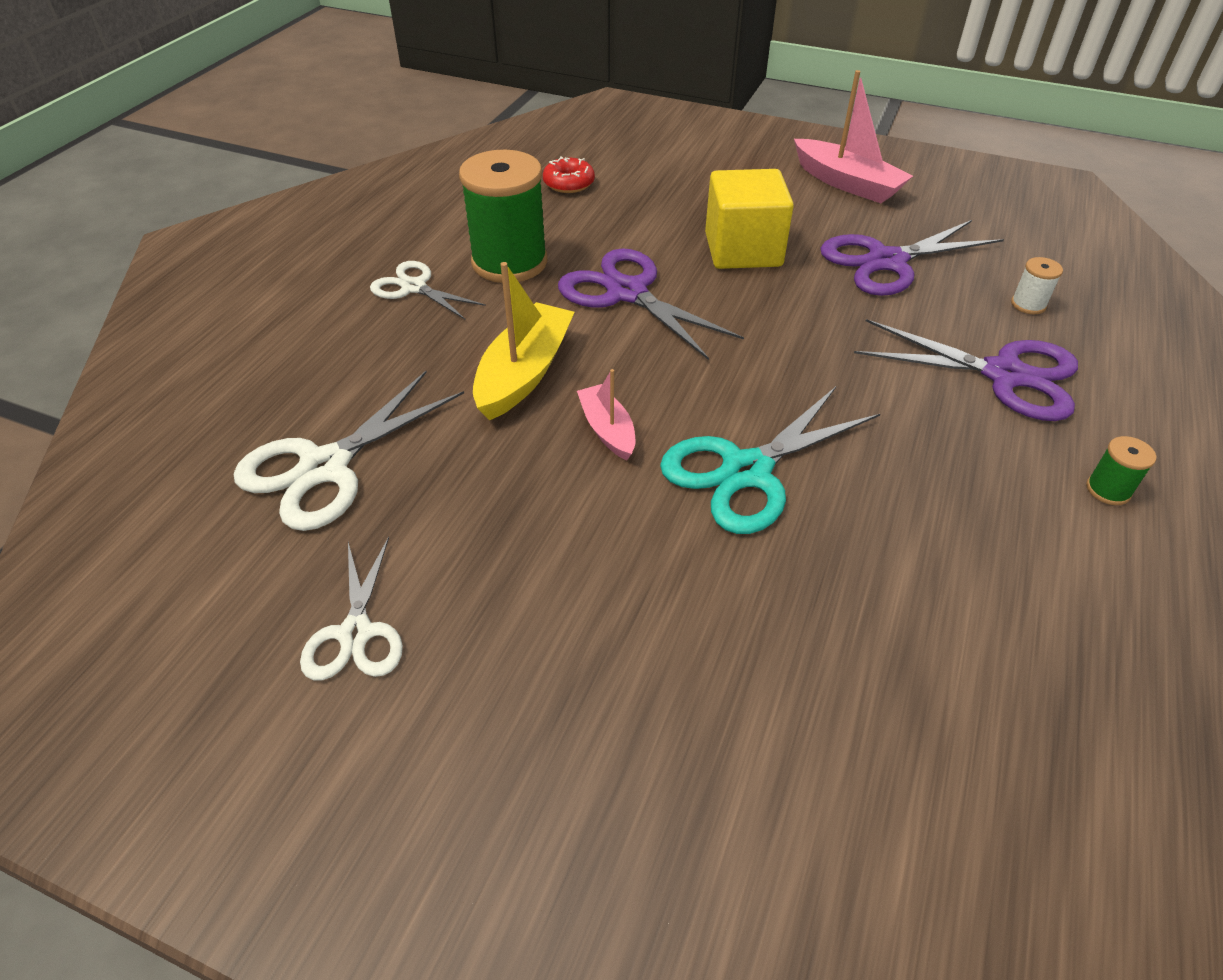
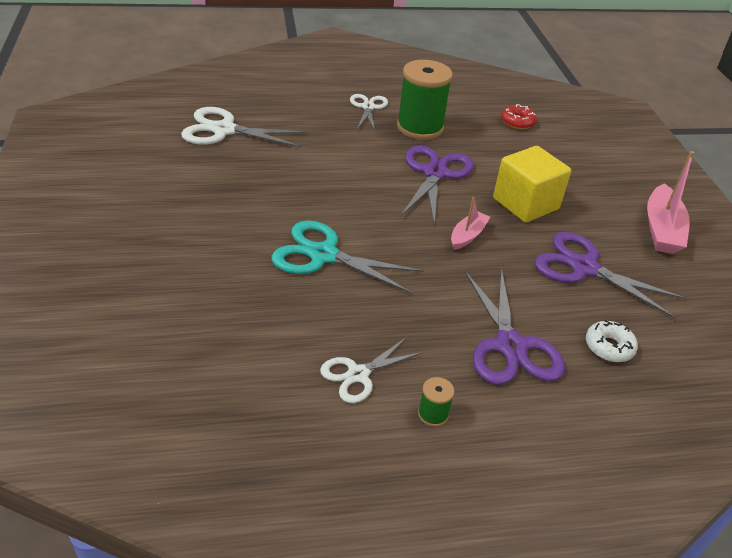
camera: 55 degrees right, 5 degrees down
(355, 633) = (139, 172): white scissors -> white scissors (358, 374)
(524, 373) = (335, 161): yellow boat -> none
(607, 430) = (315, 200): pink boat -> pink boat (467, 236)
(1028, 304) = (609, 347): white spool -> white donut

